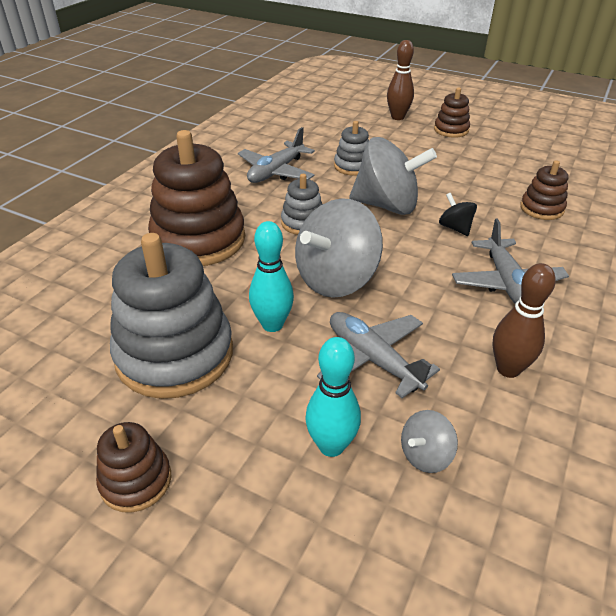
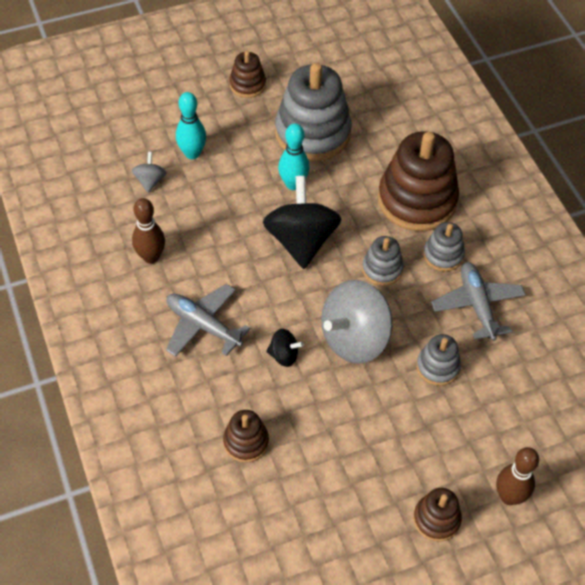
camera: 130 degrees right, 15 degrees up
(247, 202) = (443, 255): none -> grey stacking toy
(336, 279) = (301, 241): grey spinning top -> black spinning top
(373, 359) = (221, 207): grey plane -> none

